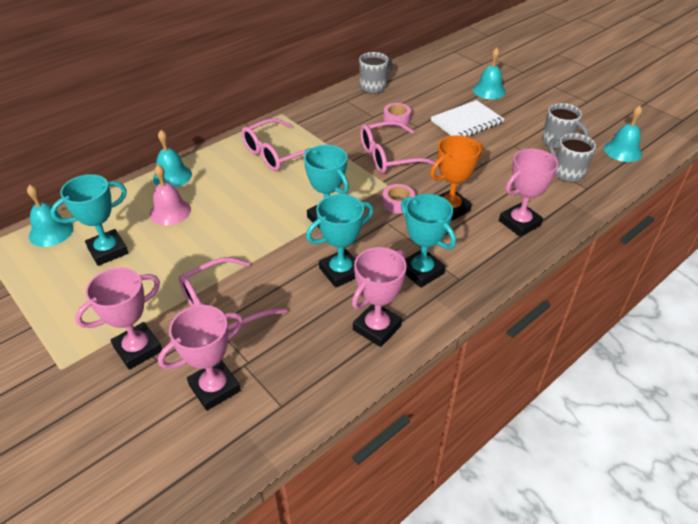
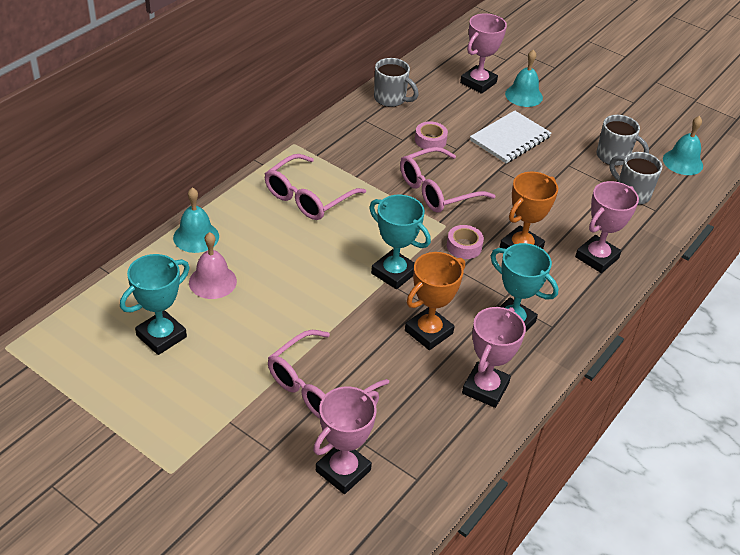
camera: 15 degrees left, 0 degrees up
(51, 232) = (82, 321): turquoise bell -> none
(138, 349) = (245, 441): pink trophy -> pink trophy (478, 83)
(341, 271) = (428, 332): turquoise trophy -> orange trophy
(374, 87) = (391, 99): grey mug -> grey mug turned 90 degrees clockwise

